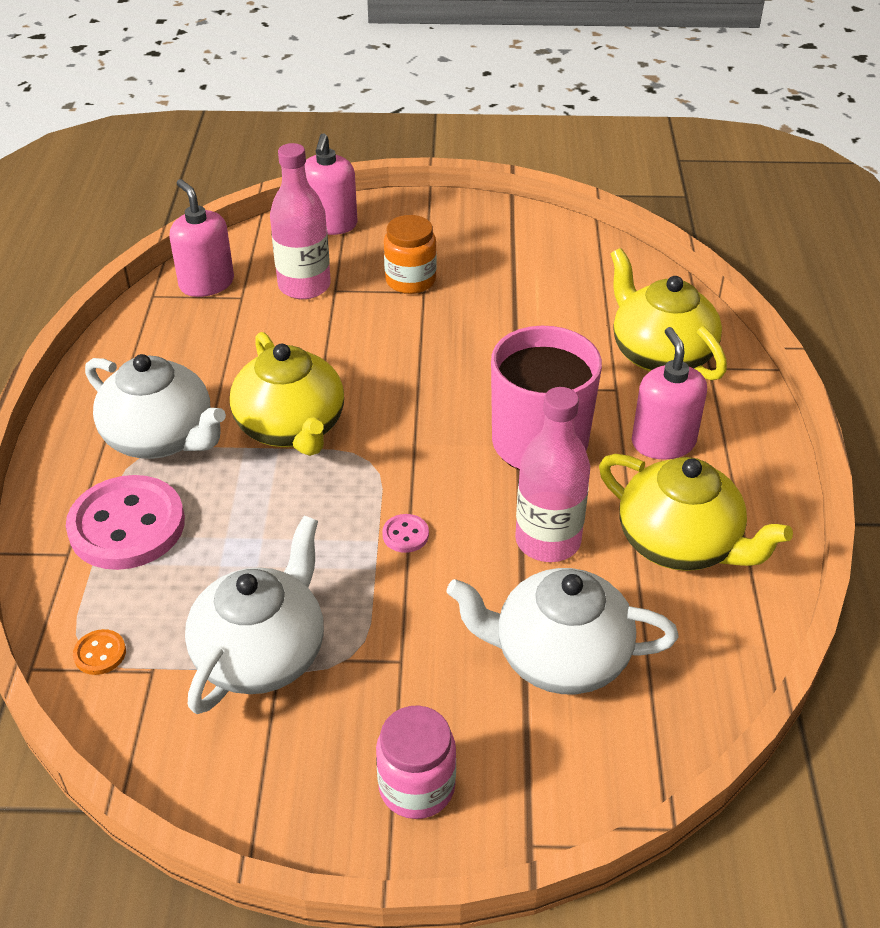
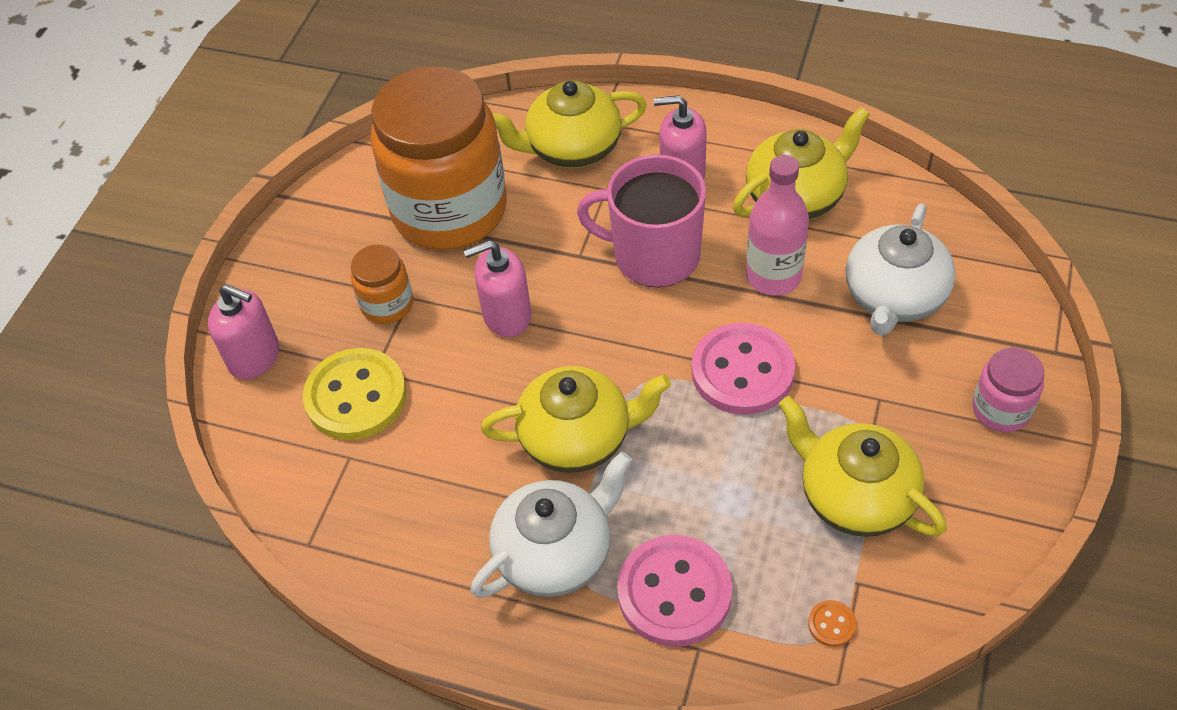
camera: 70 degrees left, 10 degrees up
(206, 283) = (310, 488): pink soap dispenser -> pink soap dispenser (506, 315)
(262, 653) = (854, 496): white teapot -> yellow teapot
(304, 286) = (356, 397): pink bottle -> yellow button
(405, 535) = (742, 371): pink button -> pink button, size x2.47
(538, 292) = (449, 210): none -> orange jar

